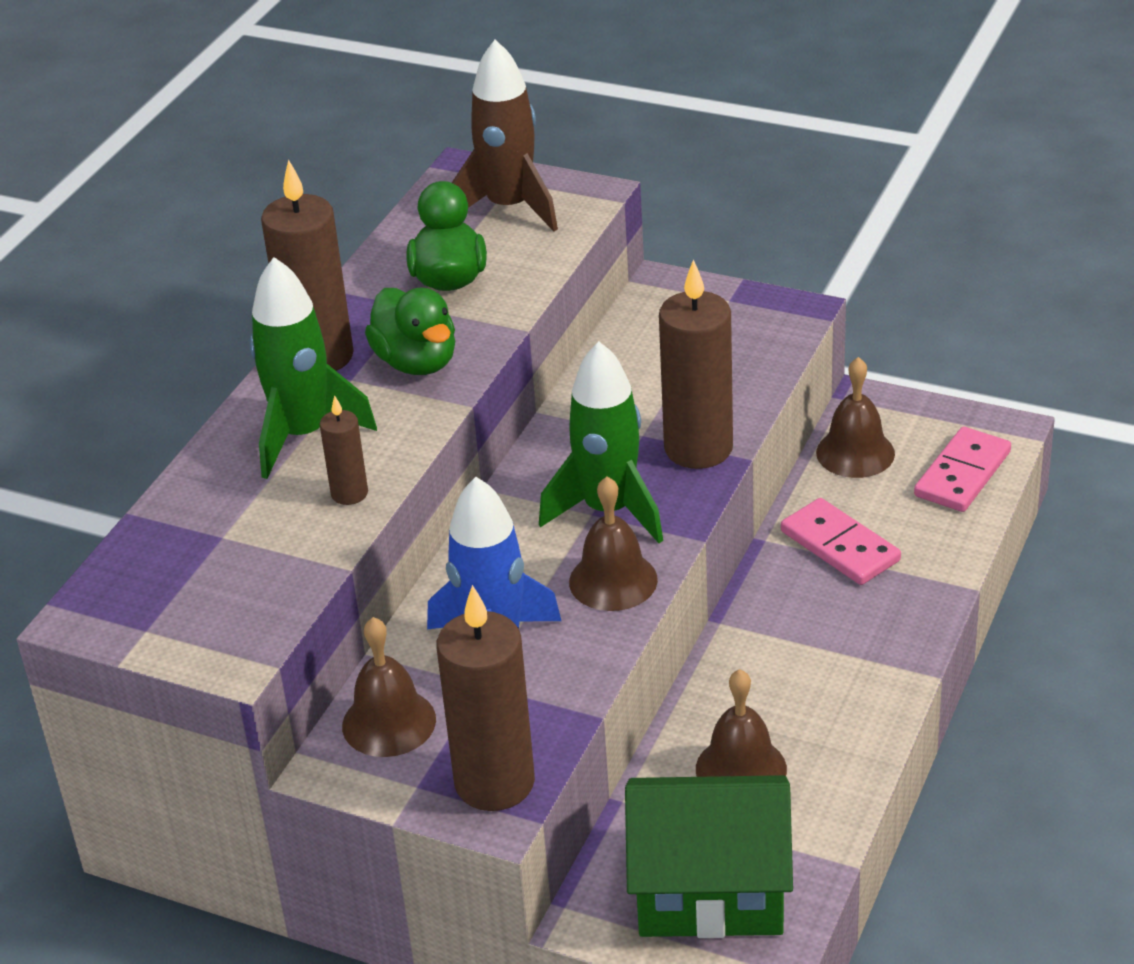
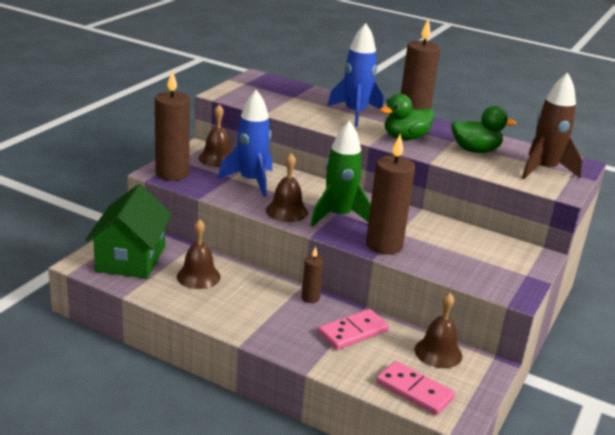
camera: 90 degrees right, 10 degrees down
(303, 435) = (355, 113): green rocket -> blue rocket
(349, 493) = (312, 118): brown candle -> brown candle (310, 298)

